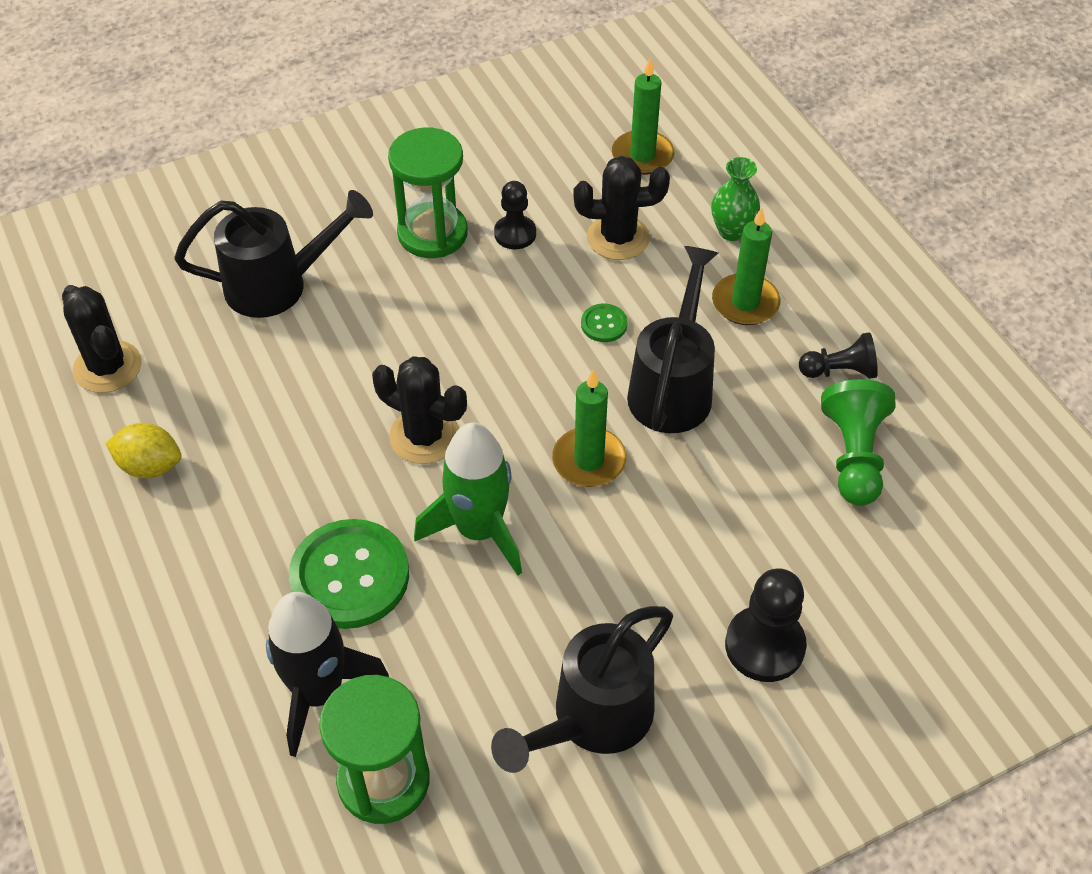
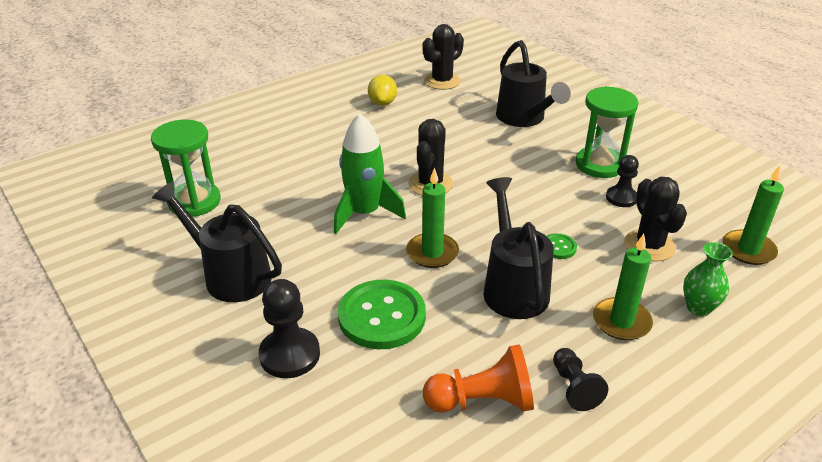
camera: 80 degrees right, 15 degrees down
(319, 692) = (249, 173): black rocket -> none
(350, 576) = (324, 172): green button -> green button (382, 316)
(672, 388) = (513, 287): black watering can -> black watering can turned 105 degrees counterclockwise
(853, 456) = (482, 401): green pawn -> orange pawn

